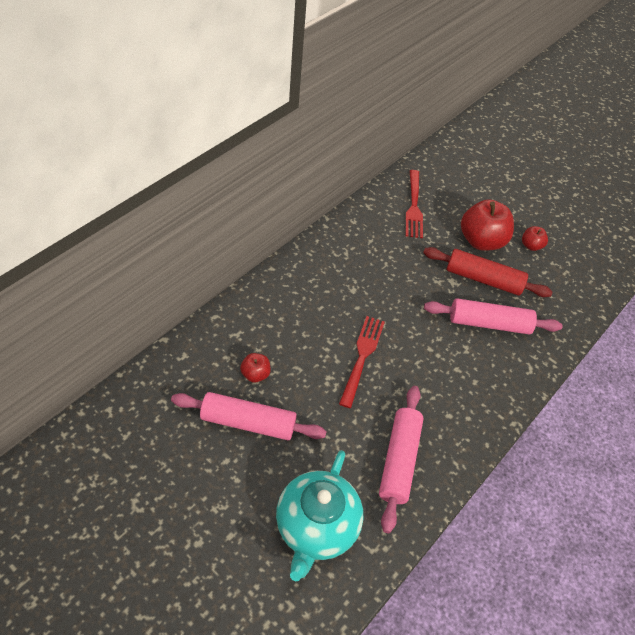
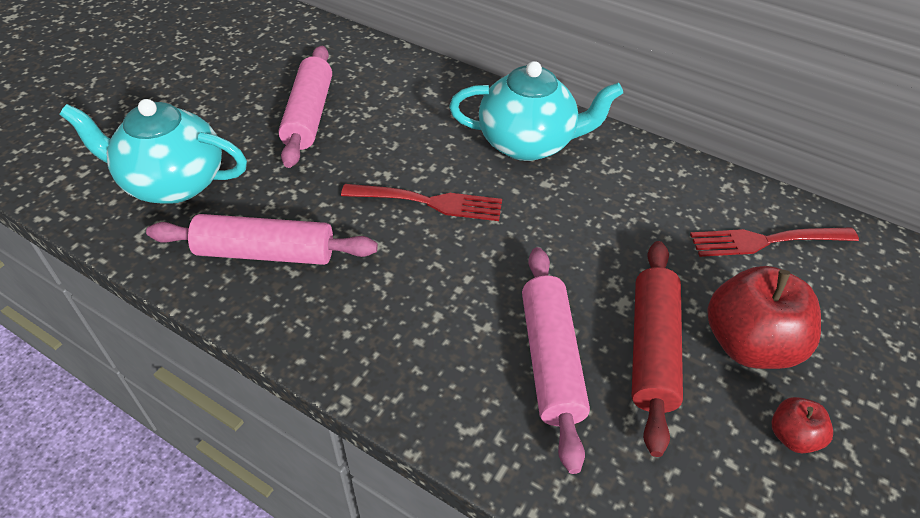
camera: 85 degrees right, 5 degrees down
(255, 374) = (376, 112): red apple -> none
(312, 289) = (528, 143): none -> turquoise teapot

